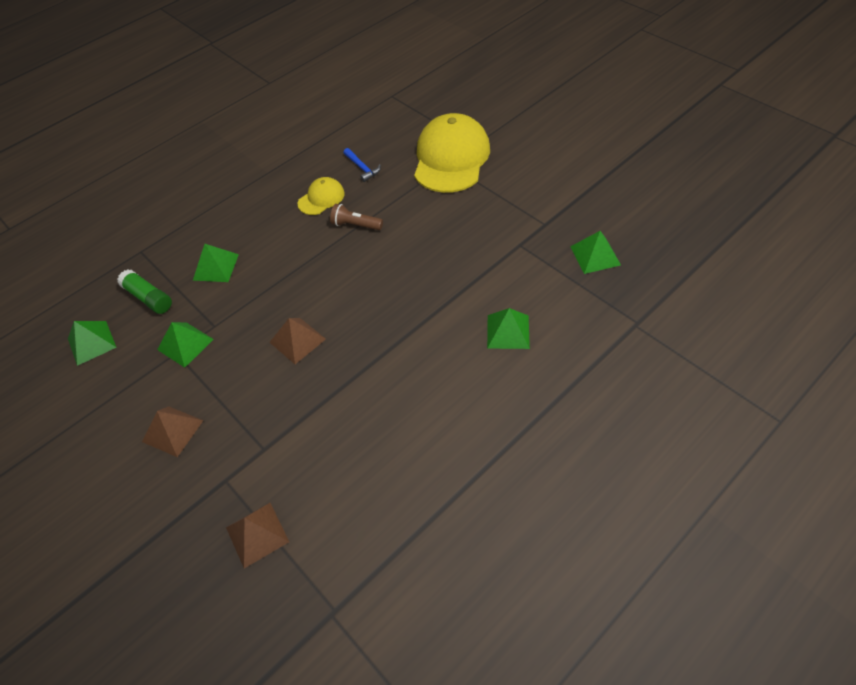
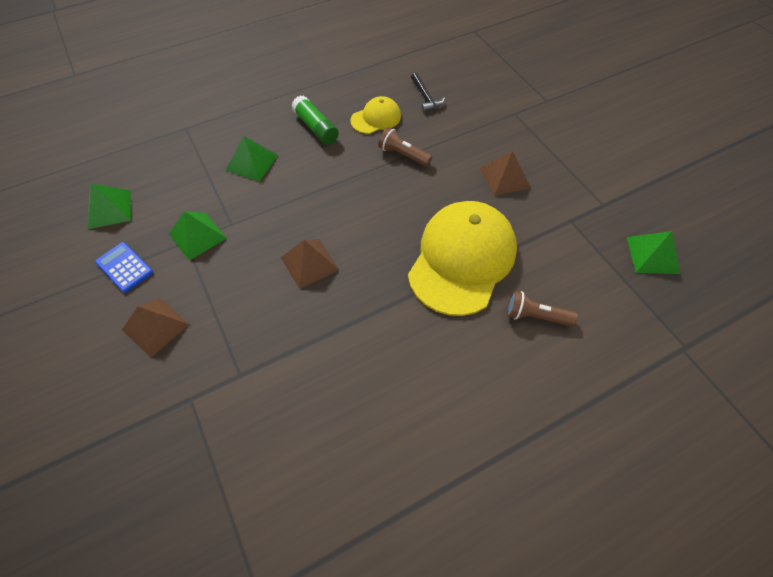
camera: 10 degrees right, 5 degrees up
(125, 389) = (124, 267): none -> blue calculator
(148, 298) = (178, 177): green glue stick -> green glue stick (316, 127)
(257, 534) = (204, 474): brown pyramid -> brown pyramid (504, 177)
(362, 168) = (425, 97): blue hammer -> black hammer
(451, 158) = (519, 109): yellow cap -> yellow cap (462, 259)
(508, 331) = (535, 316): green pyramid -> brown flashlight

